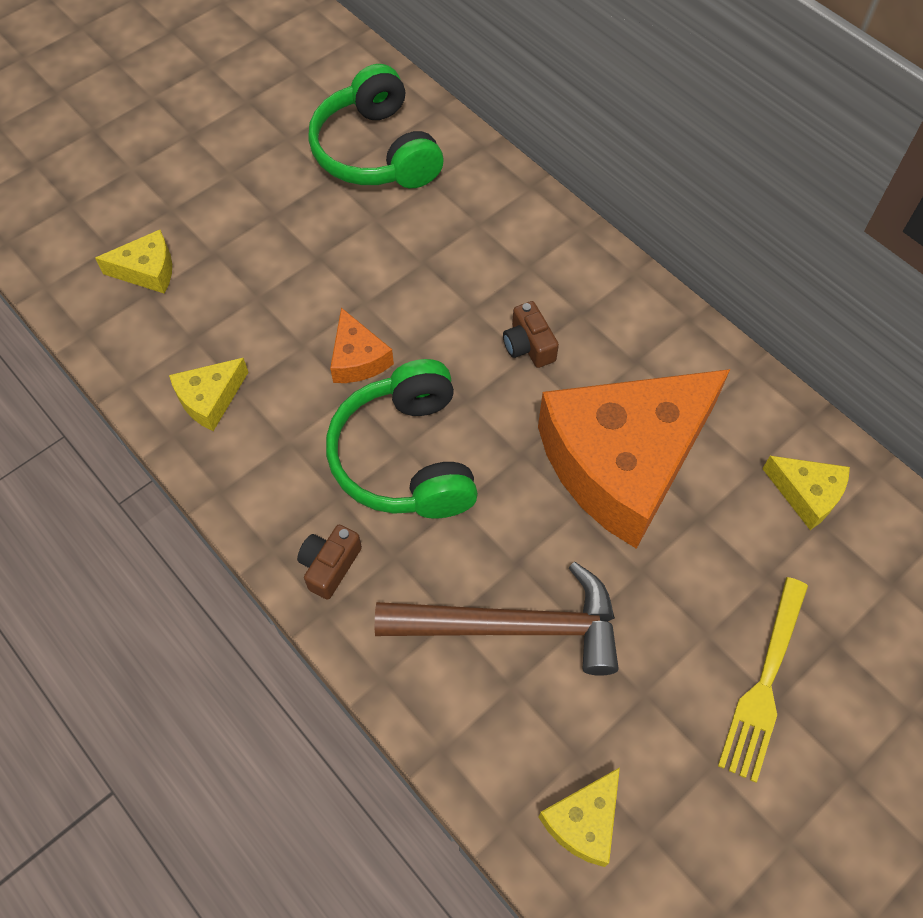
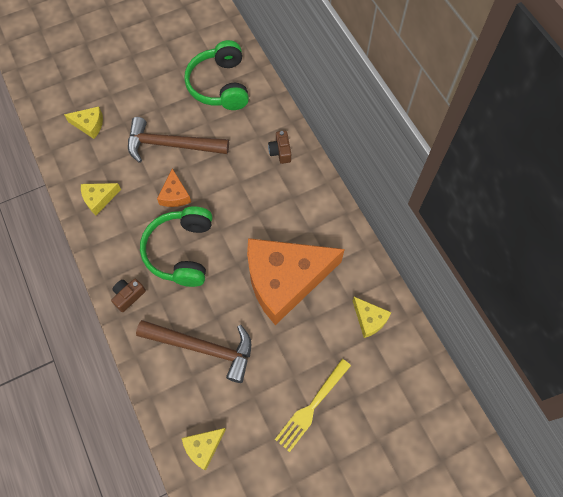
camera: 15 degrees right, 5 degrees up
(319, 272) = (171, 145): none -> brown hammer
(528, 345) = (260, 208): brown camera -> brown camera (280, 151)

